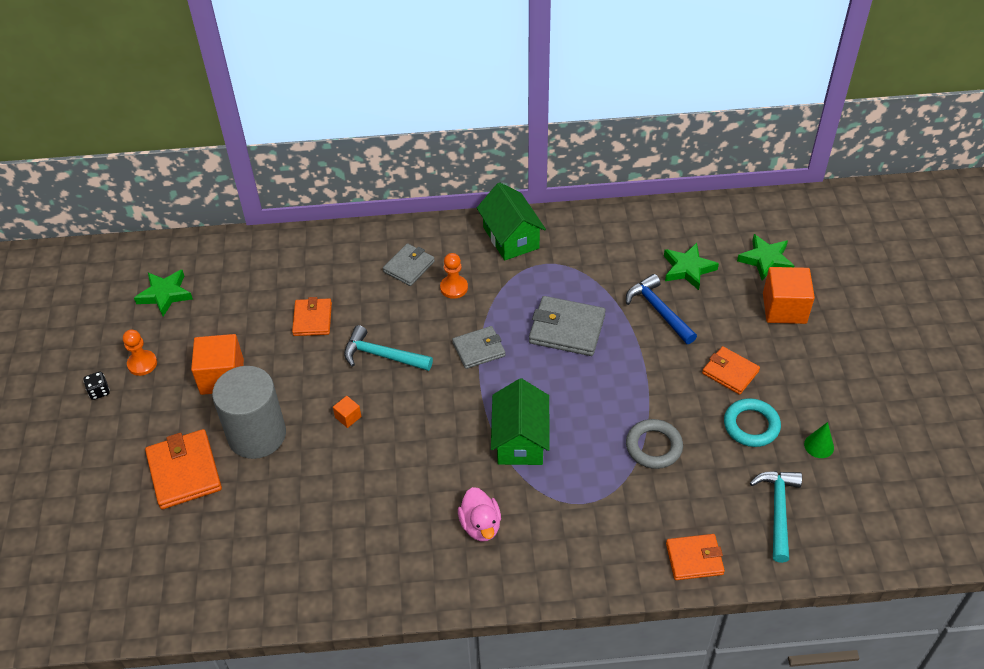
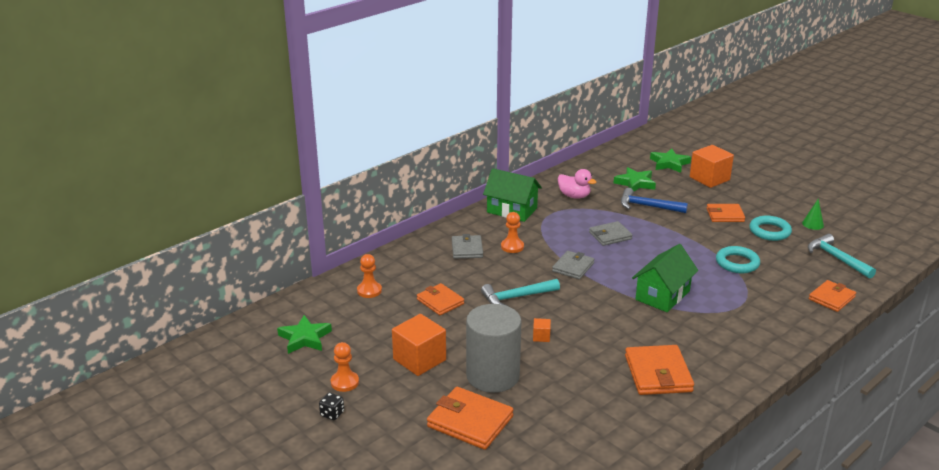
camera: 40 degrees left, 20 degrees down
(270, 269) = (369, 291): none -> orange pawn
(395, 530) = (658, 374): none -> orange wallet
(480, 525) = (702, 344): pink duck -> pink duck (574, 196)
(520, 440) = (662, 295): green house -> green house turned 75 degrees clockwise
(567, 329) = (610, 236): grey wallet -> grey wallet, size x0.65
(653, 446) = (737, 263): grey ring -> turquoise ring

